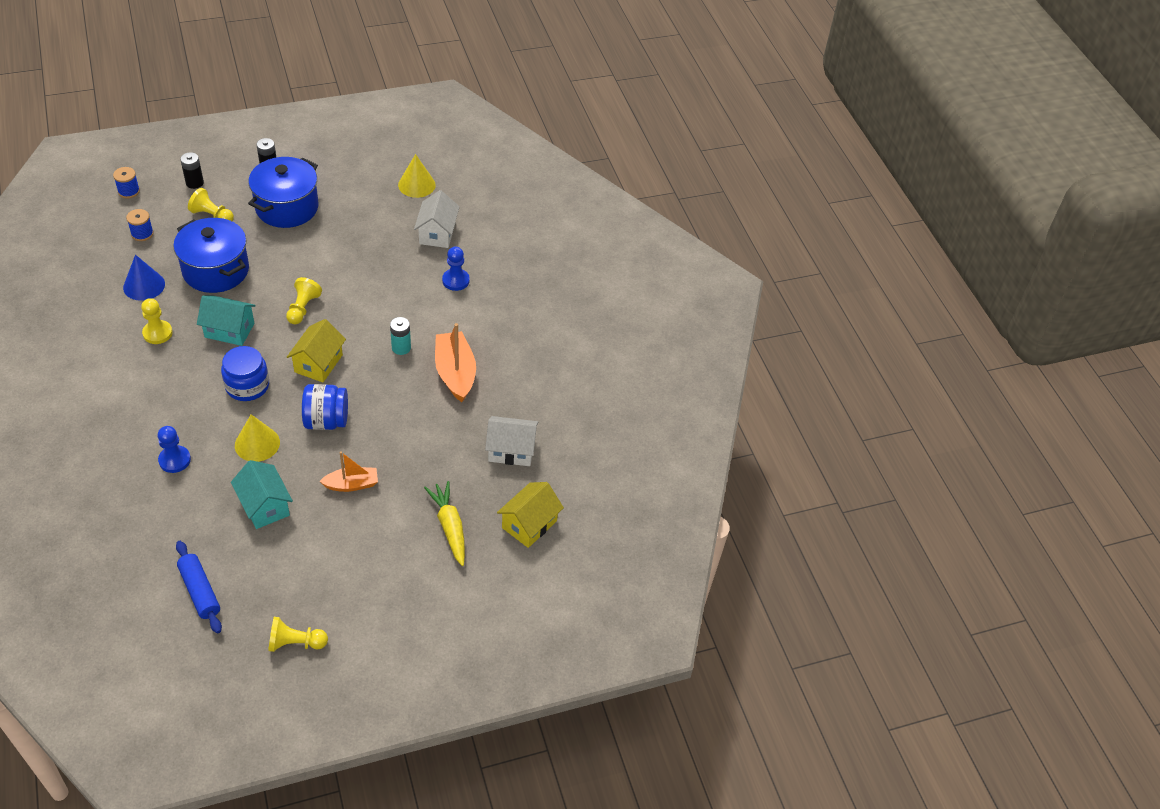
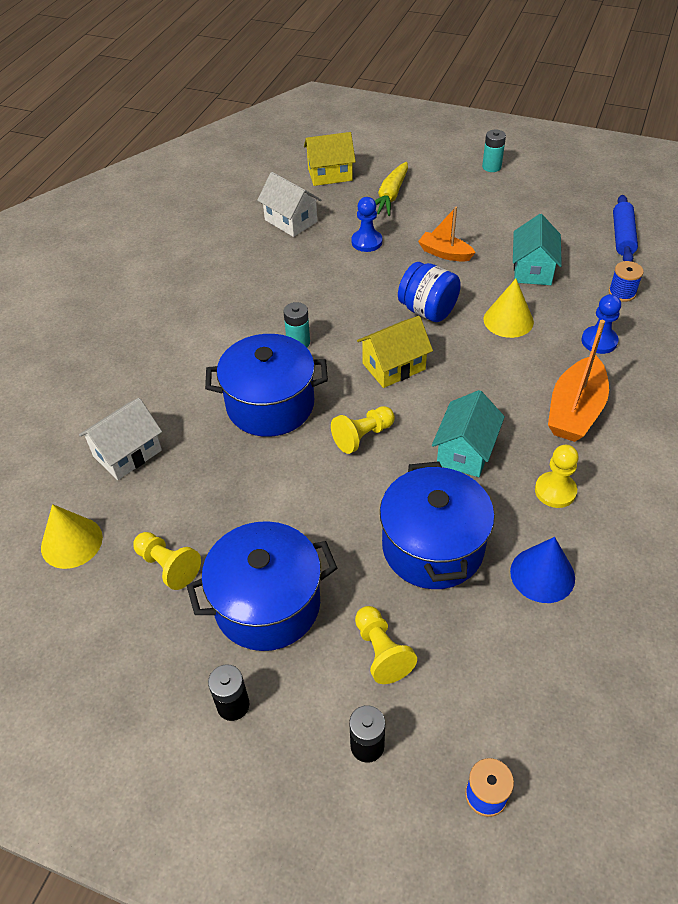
camera: 135 degrees left, 0 degrees up
(142, 234) = (504, 676): blue spool -> blue spool (622, 293)
(229, 330) = (465, 451): turquoise house -> turquoise house turned 60 degrees clockwise
(247, 386) = (484, 378): blue jar -> none
(295, 643) = (562, 181): yellow pawn -> yellow pawn (168, 566)
(379, 299) = (270, 405): none -> blue pot
(381, 624) = (491, 167): none -> turquoise battery
(455, 280) = (172, 384): blue pawn -> blue pawn (366, 242)
(455, 373) = (272, 296): orange boat -> orange boat (575, 411)

